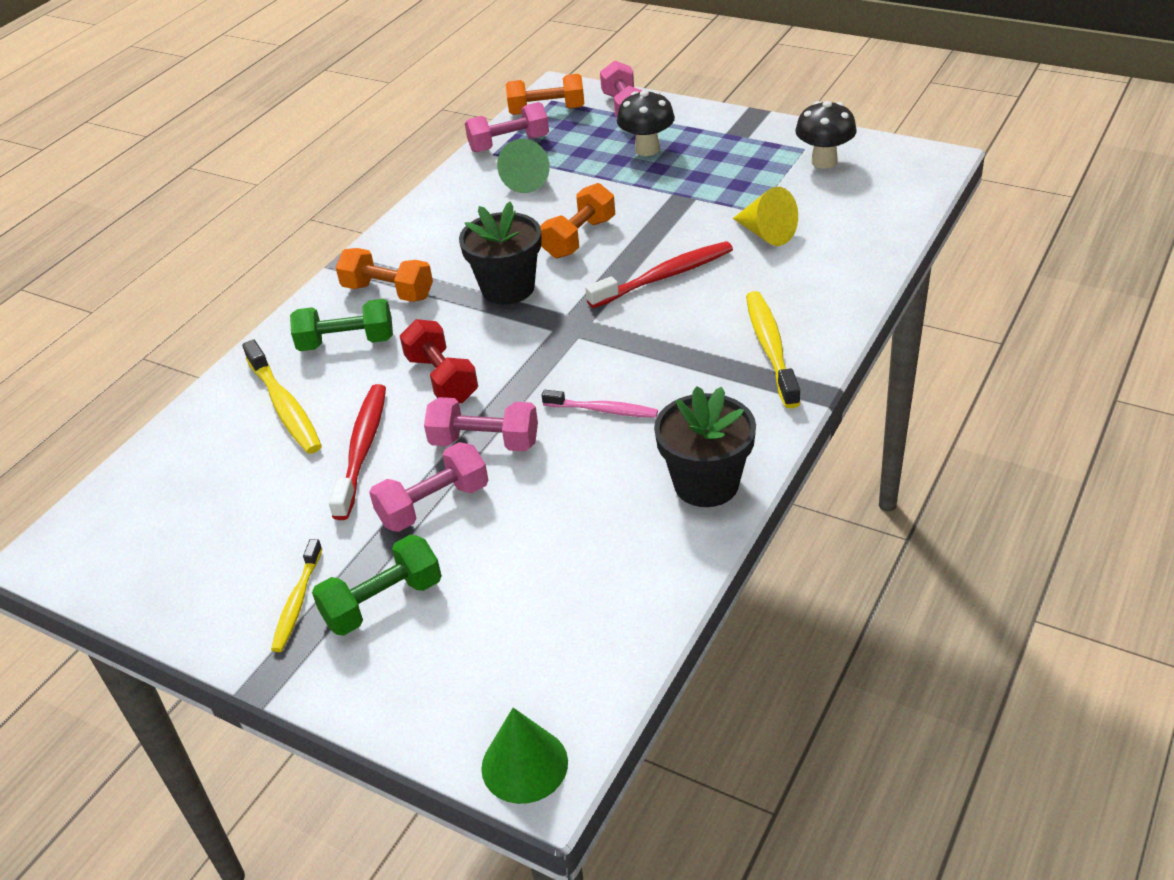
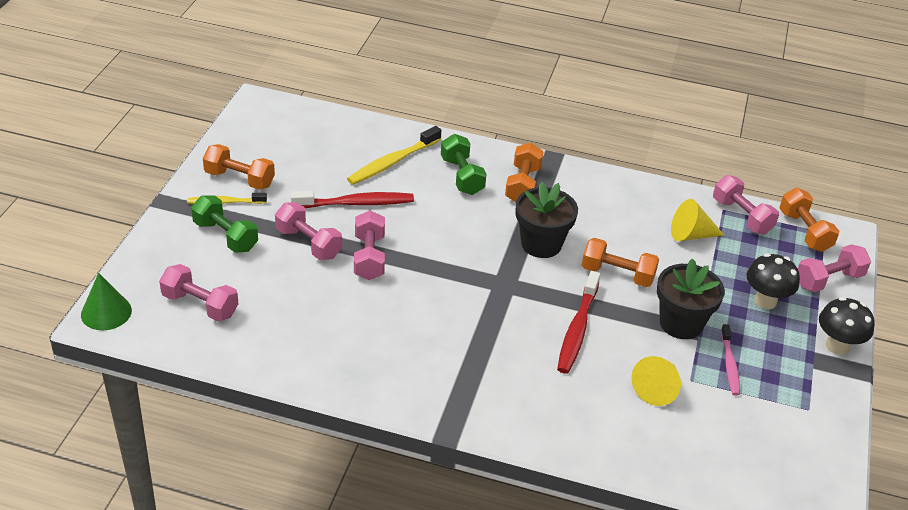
camera: 70 degrees right, 0 degrees up
(245, 582) = (239, 179): none -> orange dumbbell
(442, 379) = (431, 227): red dumbbell -> none
(528, 180) = (691, 235): green cone -> yellow cone
(537, 635) = (200, 305): none -> pink dumbbell
(602, 410) = (410, 311): pink toothbrush -> pink toothbrush (729, 364)
(664, 277) = (577, 329): red toothbrush -> red toothbrush turned 60 degrees clockwise
(706, 484) = (339, 372): black flower pot -> black flower pot (681, 323)
(770, 349) = (497, 399): yellow toothbrush -> none
(824, 161) = (790, 424): black mushroom -> black mushroom (837, 346)

